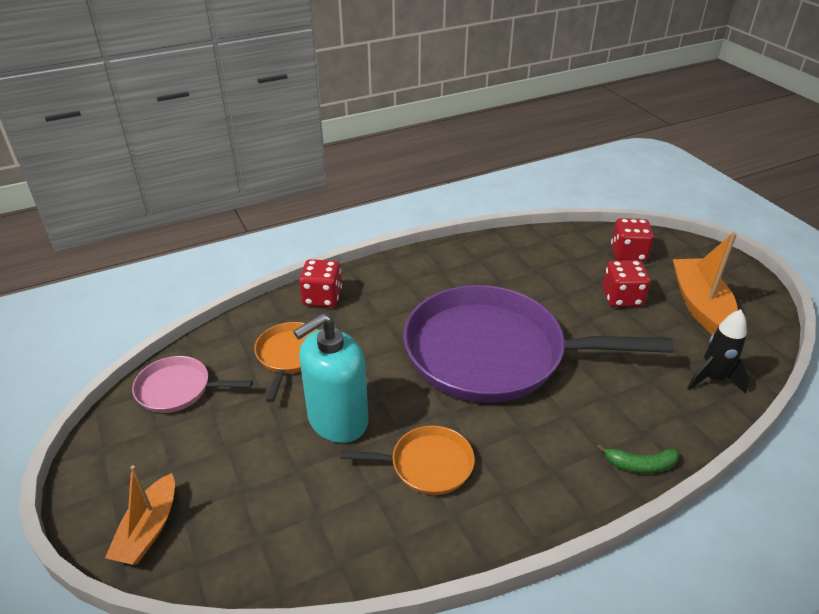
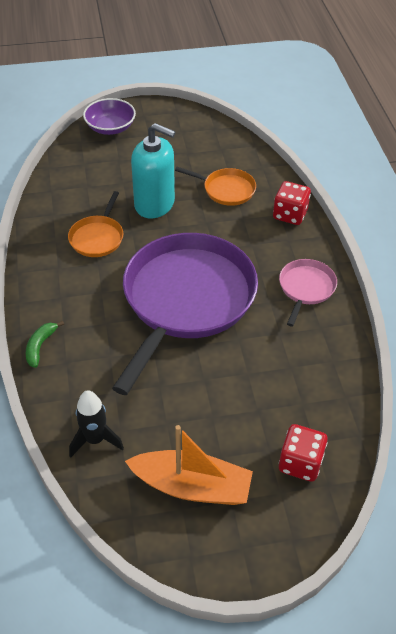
camera: 105 degrees right, 10 degrees up
(148, 529) = (110, 127): orange boat -> purple bowl
(177, 389) = (212, 139): pink pan -> pink pan (306, 288)
(337, 420) = (154, 204): turquoise soap dispenser -> turquoise soap dispenser turned 135 degrees clockwise
(622, 298) = (227, 421): red dice -> none

